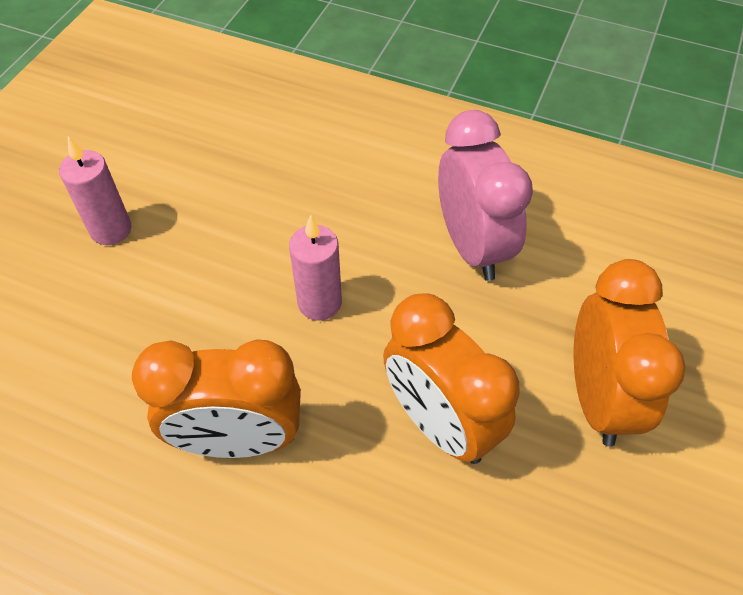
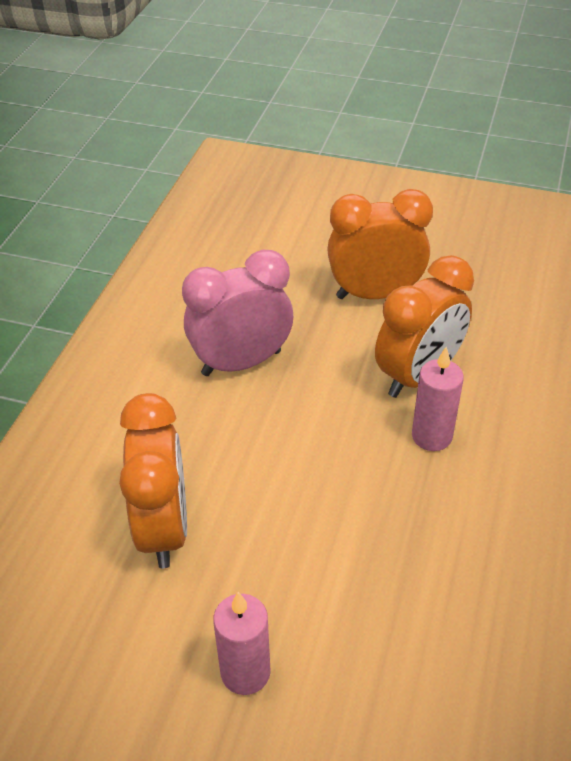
camera: 95 degrees left, 10 degrees down
(238, 439) = (469, 502): orange clock -> orange clock (164, 528)
(319, 303) = (318, 463): pink candle -> pink candle (431, 436)

